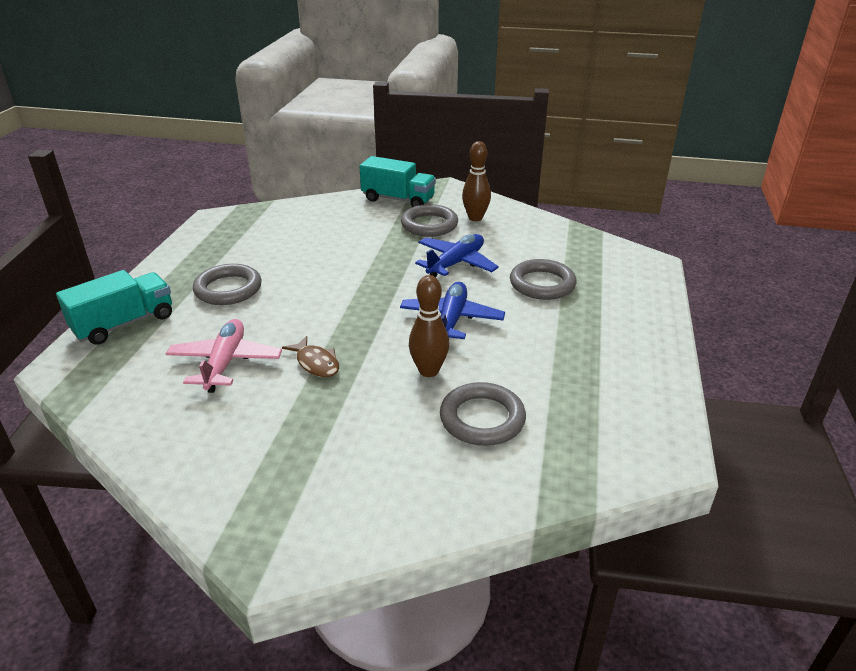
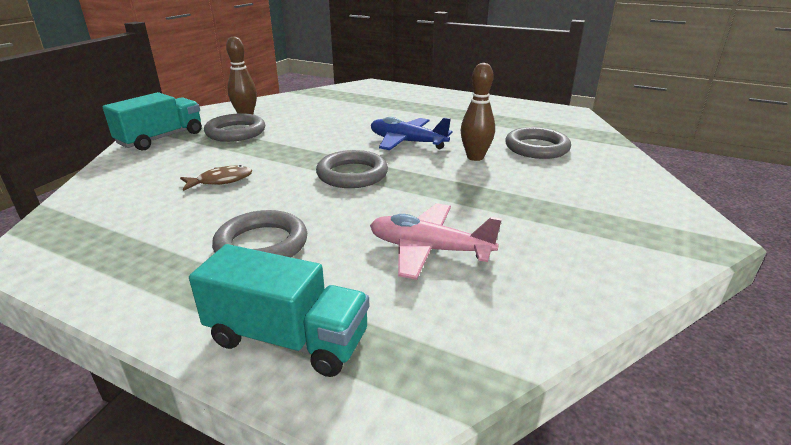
camera: 75 degrees left, 5 degrees down
(124, 323) = (287, 338): turquoise truck -> turquoise truck turned 135 degrees clockwise
(316, 363) = (448, 200): brown fish -> brown fish (221, 181)
(456, 263) = (318, 131): blue plane -> none
(542, 284) = (375, 111): grey ring -> grey ring (352, 174)

